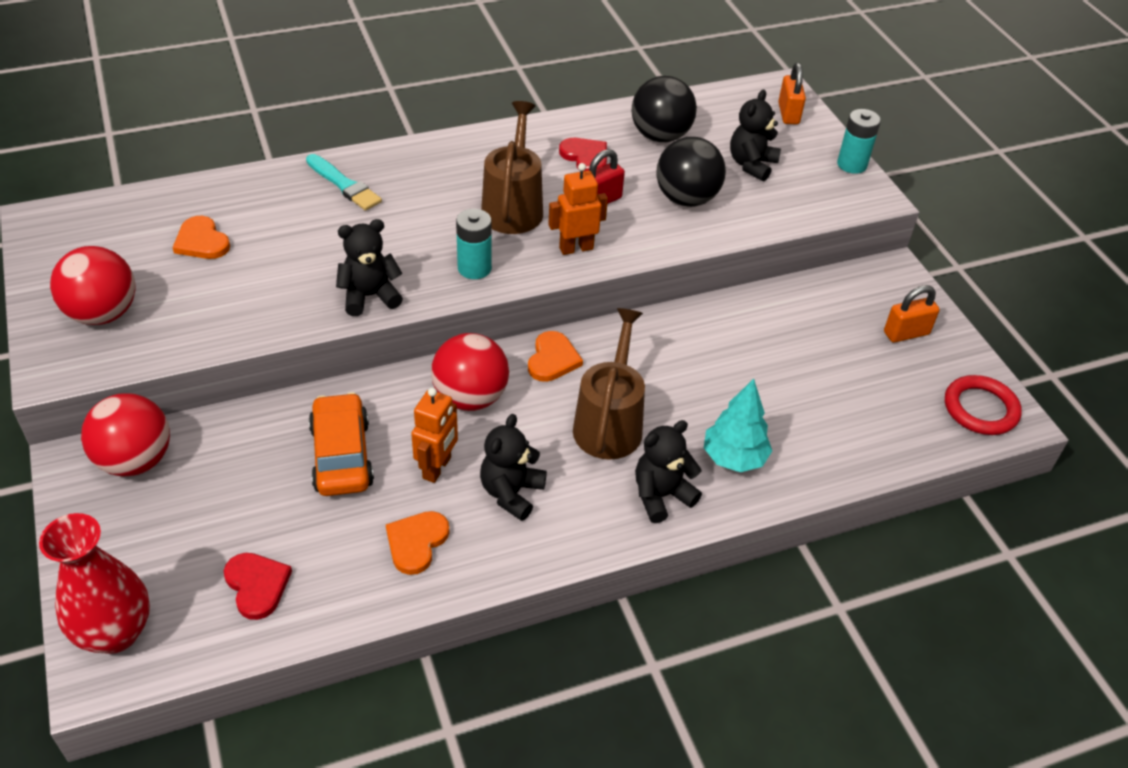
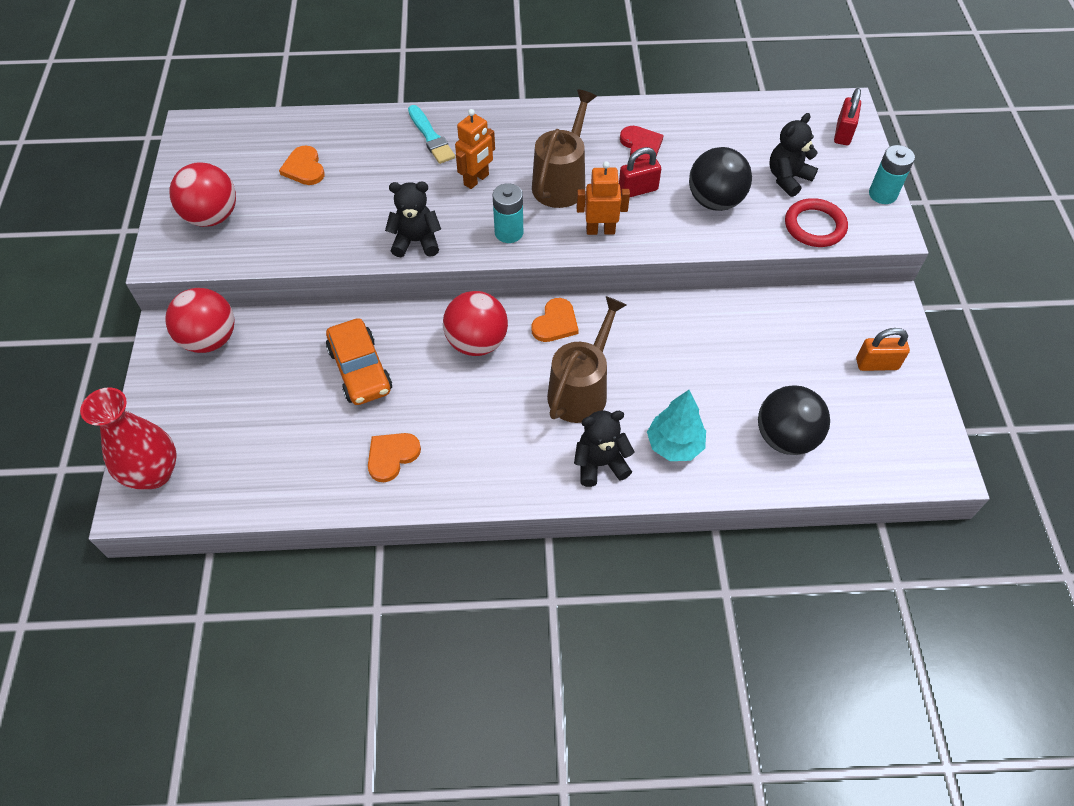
camera: 20 degrees right, 10 degrees up
(257, 585) = (263, 462): red heart -> none
(341, 455) = (360, 370): orange car -> orange car turned 150 degrees clockwise
(437, 468) = (429, 397): orange robot -> orange robot (476, 180)
(511, 493) = (480, 432): black teddy bear -> none
(660, 136) = (715, 136): black ball -> black ball (785, 437)
(788, 114) = (843, 133): orange padlock -> red padlock
(980, 409) = (916, 450): red ring -> red ring (814, 226)

